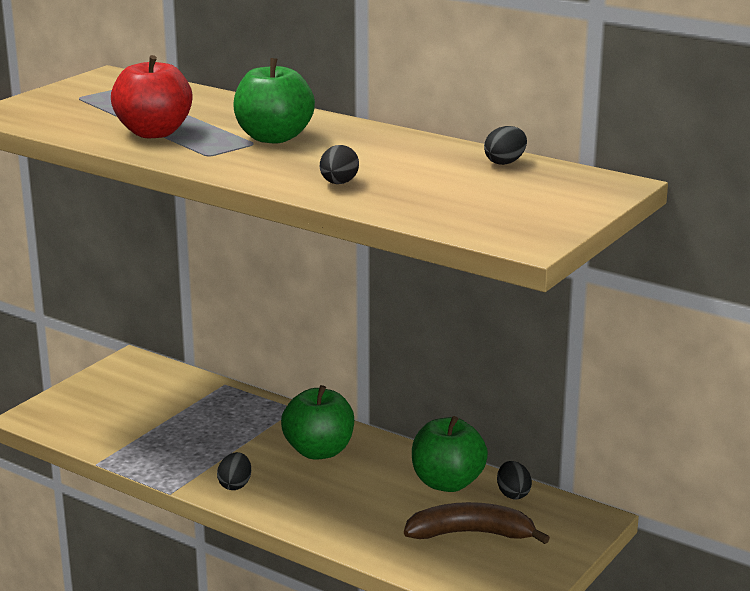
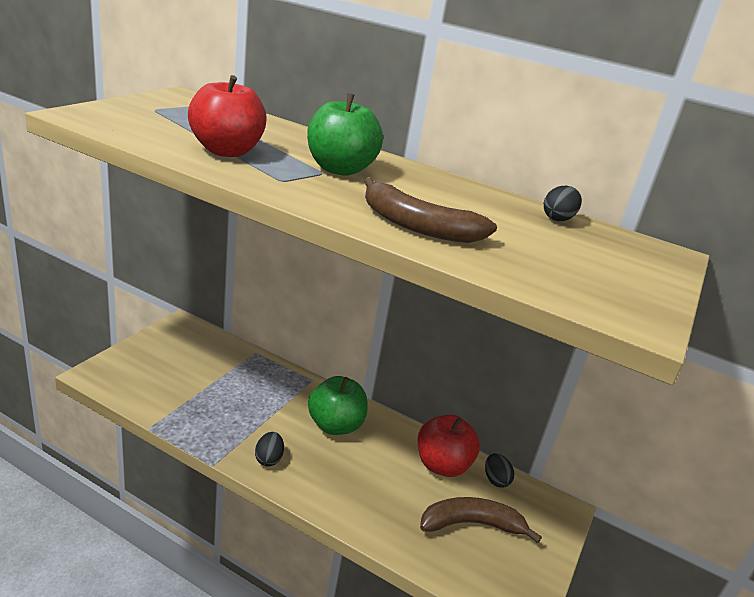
camera: 10 degrees left, 5 degrees up
(339, 183) = (417, 226): black egg -> brown banana
(447, 483) = (442, 465): green apple -> red apple

